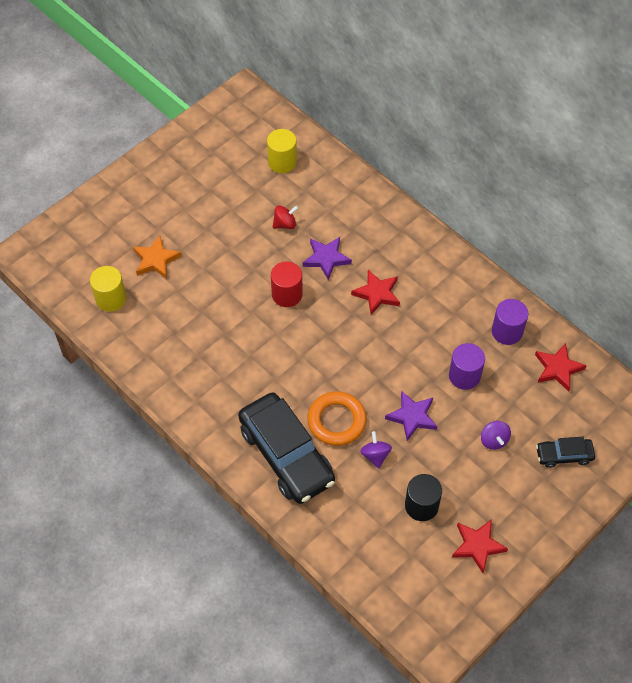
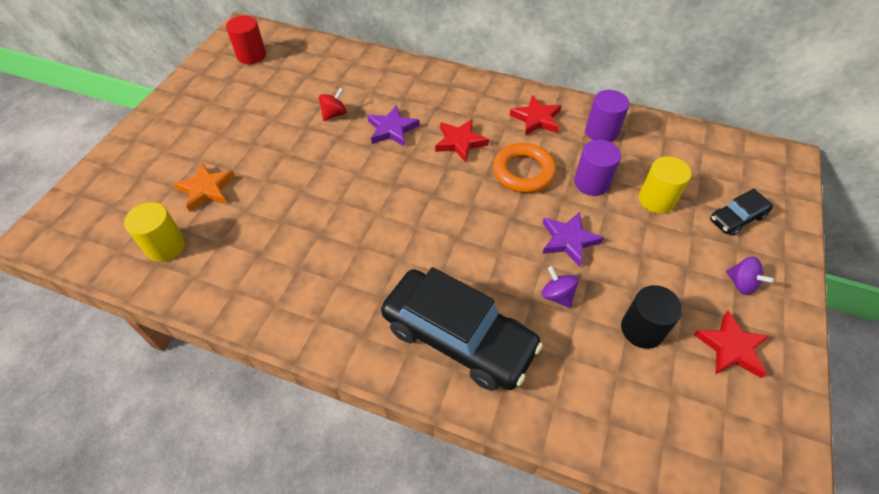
camera: 25 degrees left, 5 degrees down
(282, 162) = (305, 67): yellow cylinder -> yellow cylinder (656, 200)
(287, 294) = (369, 173): red cylinder -> red cylinder (251, 55)
(336, 421) = (493, 276): orange ring -> orange ring (523, 172)
(494, 440) = (663, 231): purple spinning top -> purple spinning top (741, 283)
(558, 368) = (669, 146): red star -> red star (536, 119)

